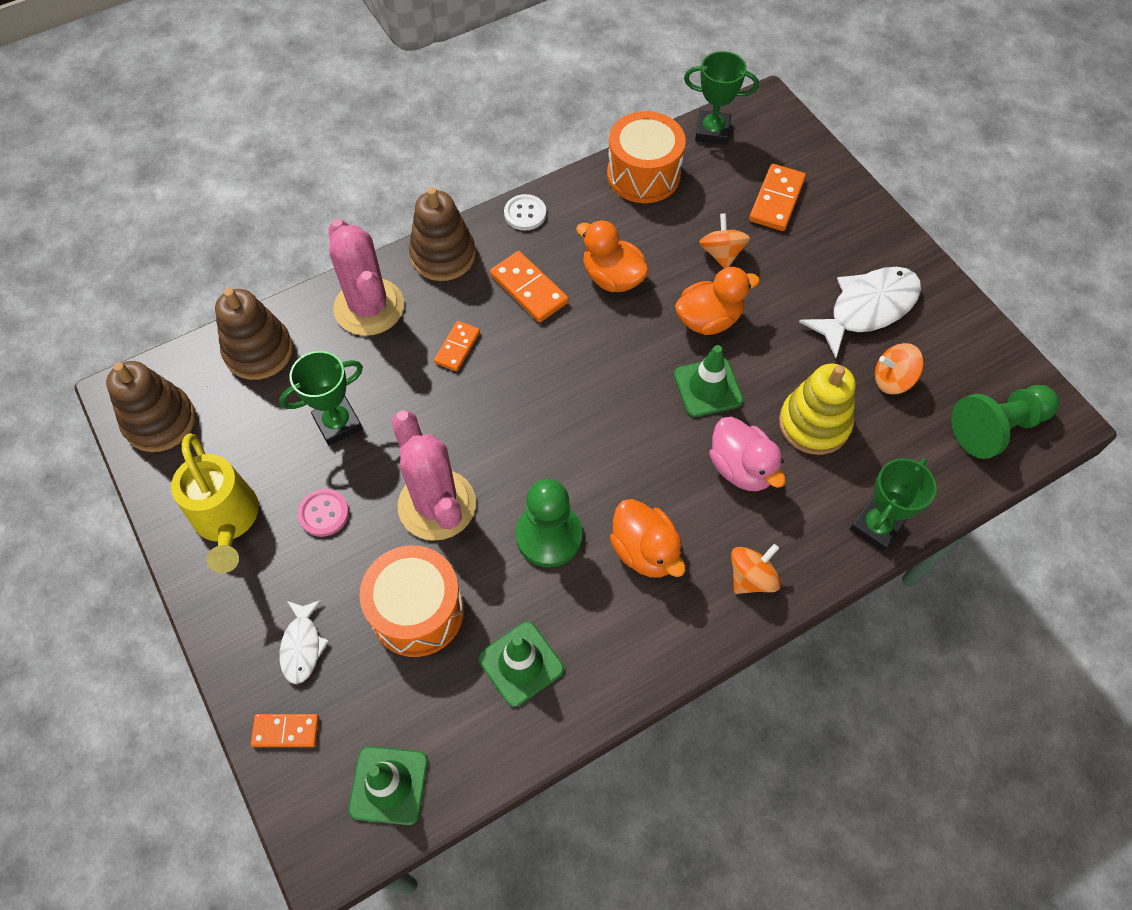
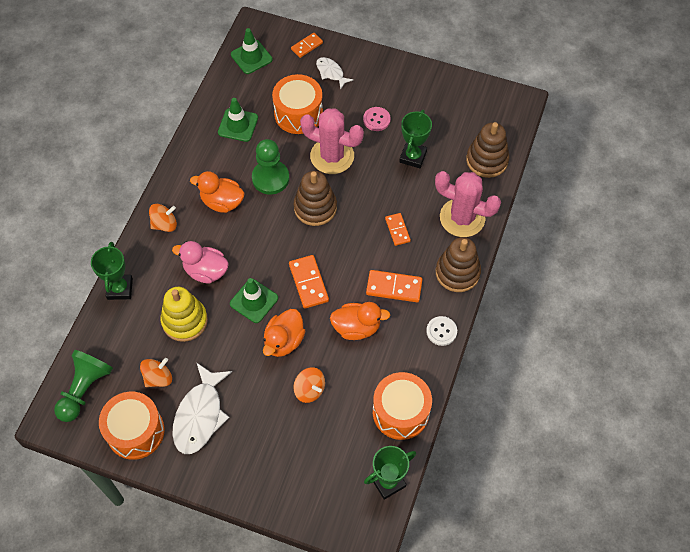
camera: 140 degrees right, 0 degrees up
(160, 421) = (490, 103): brown stacking toy -> brown stacking toy (315, 207)
(227, 520) = (413, 90): yellow watering can -> none
(751, 577) = (164, 224): orange spinning top -> orange spinning top turned 120 degrees counterclockwise
(776, 200) = (306, 456): orange domino -> orange domino (308, 283)
(956, 341) = (135, 431): none -> orange drum

